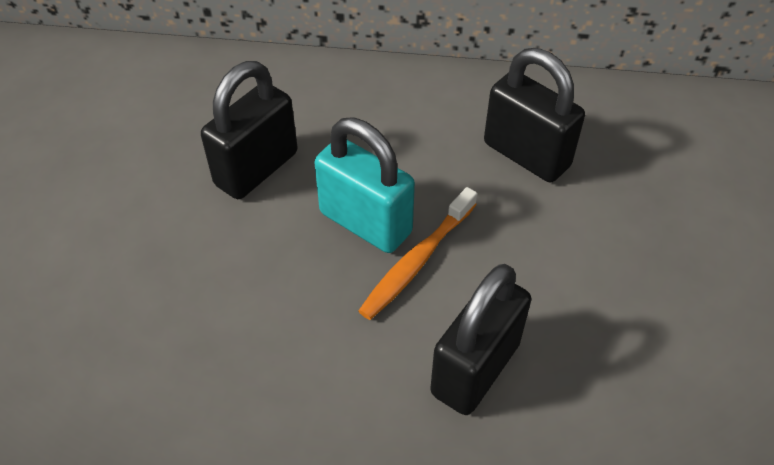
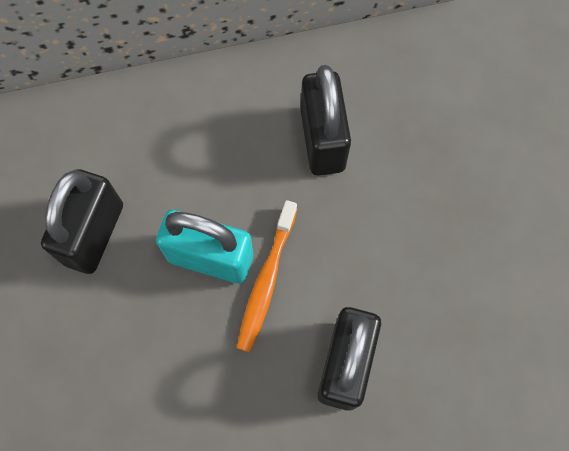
camera: 20 degrees left, 20 degrees up
(526, 155) = (322, 140): black padlock -> black padlock turned 60 degrees clockwise

